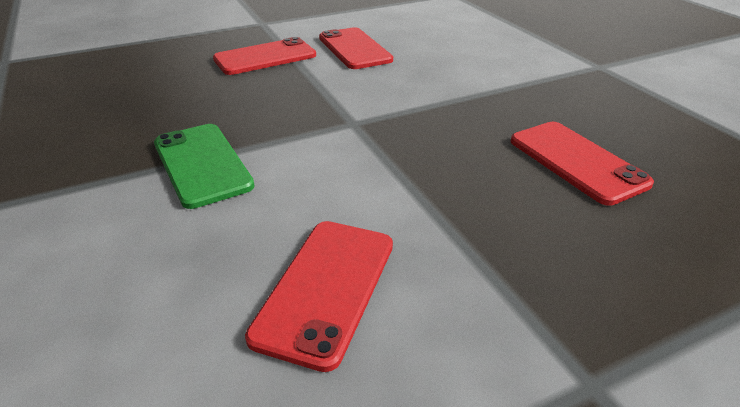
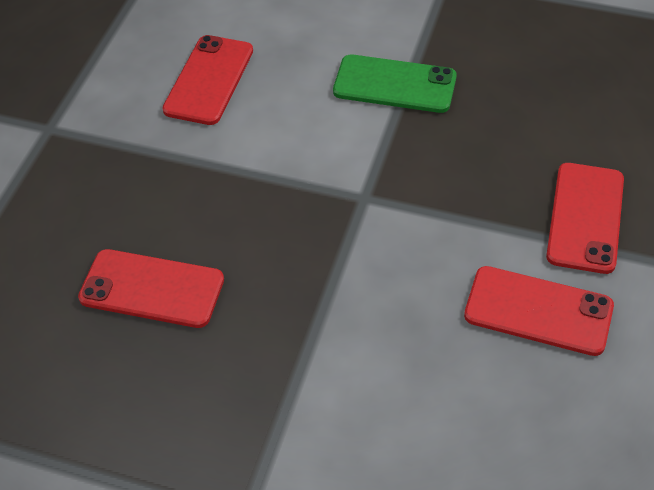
camera: 135 degrees right, 15 degrees up
(326, 288) = (209, 80): red phone -> red phone turned 45 degrees clockwise

